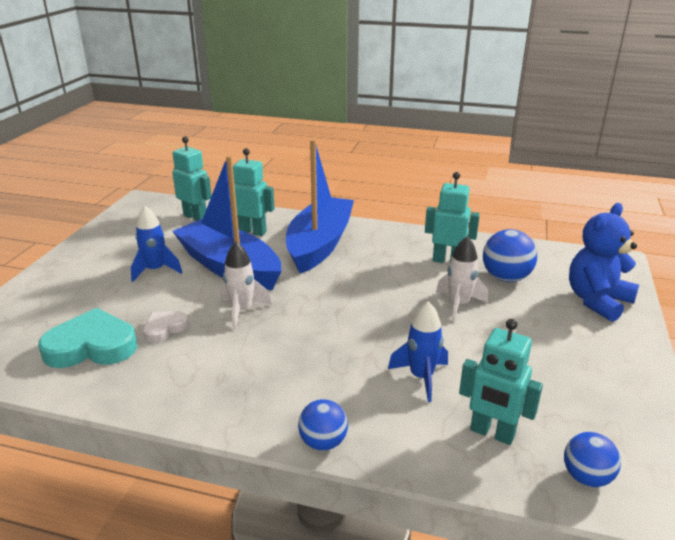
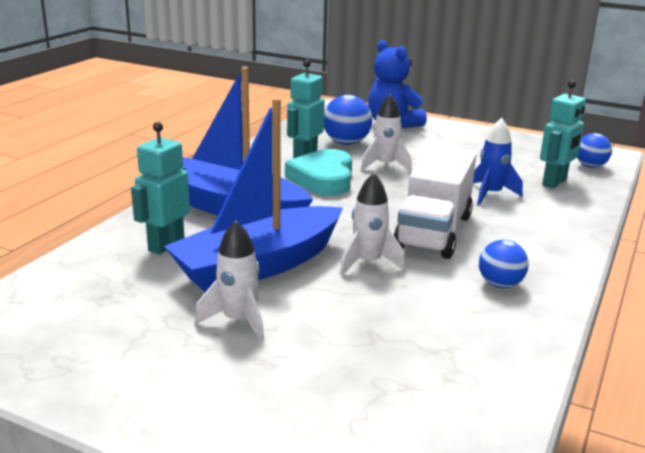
camera: 80 degrees left, 5 degrees down
(92, 346) = (429, 369): turquoise heart -> turquoise heart (323, 179)
(156, 270) = (238, 321): blue rocket -> white rocket
(164, 329) = (396, 313): white heart -> none
(195, 217) = (76, 286): turquoise robot -> none
(311, 341) = (433, 232): none -> white truck
(323, 442) = (578, 240): blue ball -> blue ball (500, 284)

